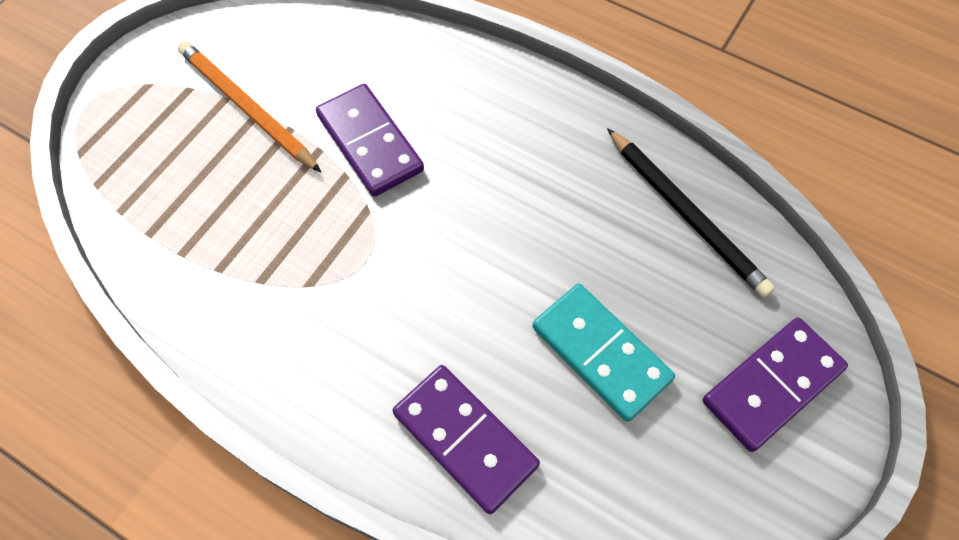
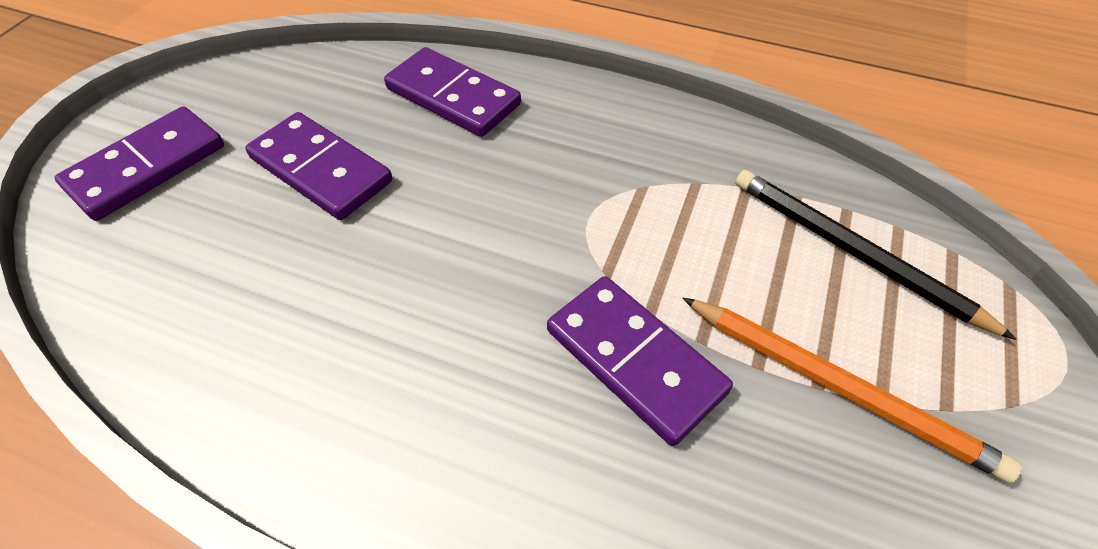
camera: 170 degrees right, 10 degrees down
(601, 353) = (320, 170): turquoise domino -> purple domino
(687, 214) = (183, 325): black pencil -> black pencil (853, 253)

